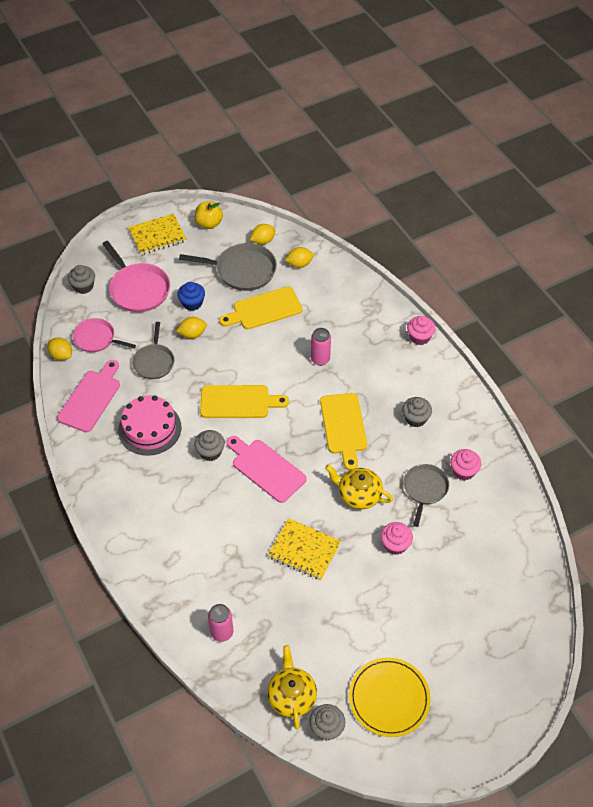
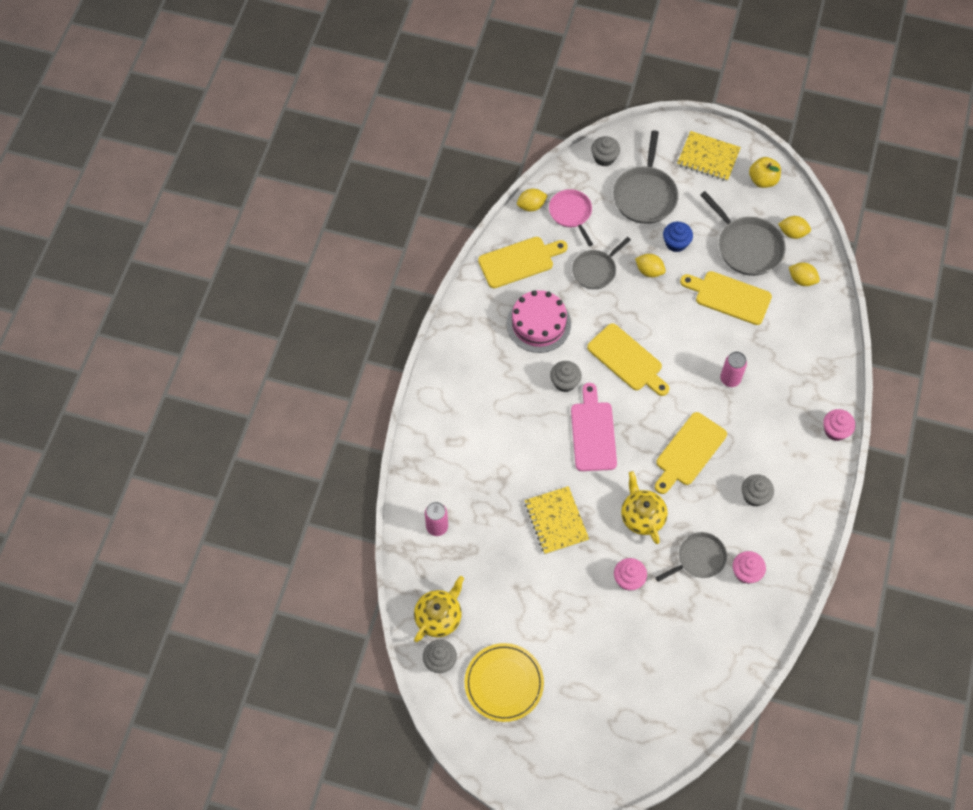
camera: 45 degrees right, 10 degrees up
(61, 355) = (531, 206): yellow lemon -> yellow lemon turned 75 degrees clockwise
(91, 398) = (519, 261): pink cutting board -> yellow cutting board
(138, 289) = (645, 195): pink pan -> grey pan

